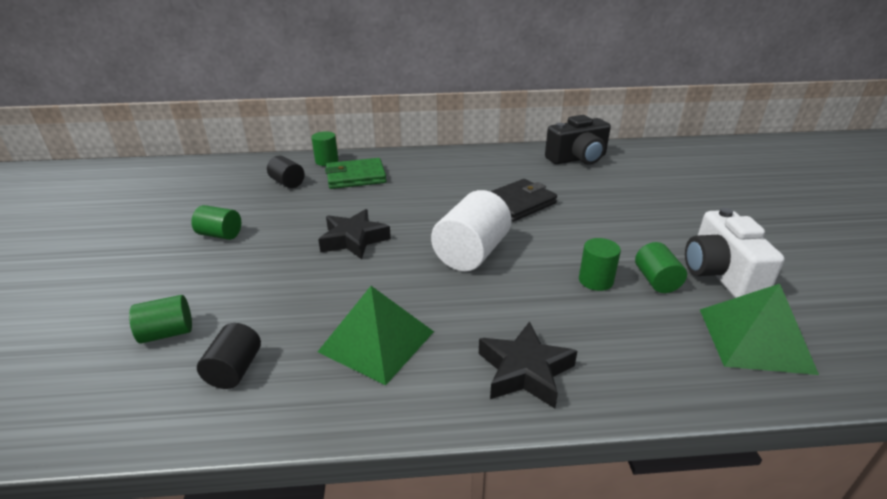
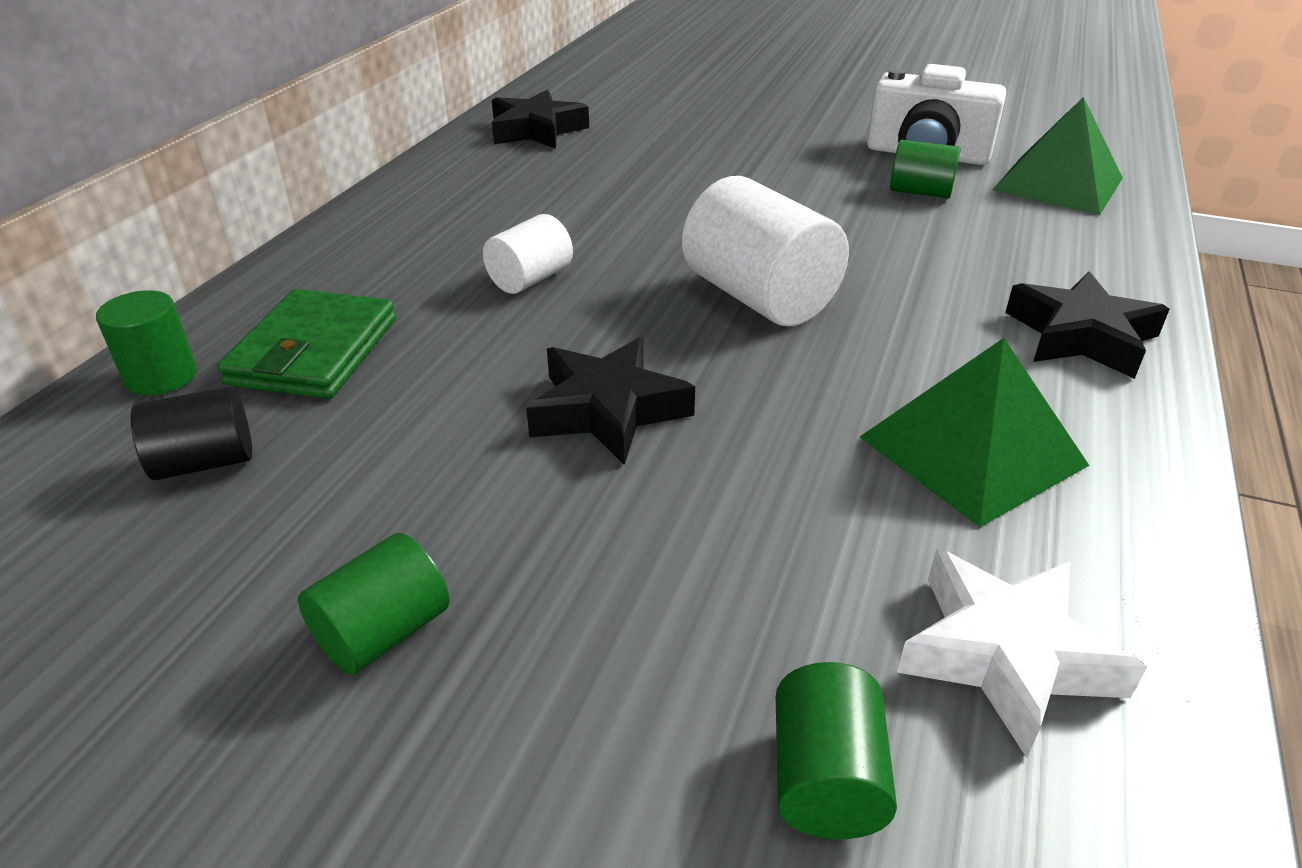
camera: 65 degrees left, 5 degrees up
(235, 370) = (1006, 655): black cylinder -> white star
(437, 197) = (530, 279): none -> white cylinder
(518, 203) = (634, 216): black wallet -> none
(577, 159) = (536, 130): black camera -> black star
(595, 280) = (898, 227): green cylinder -> none

